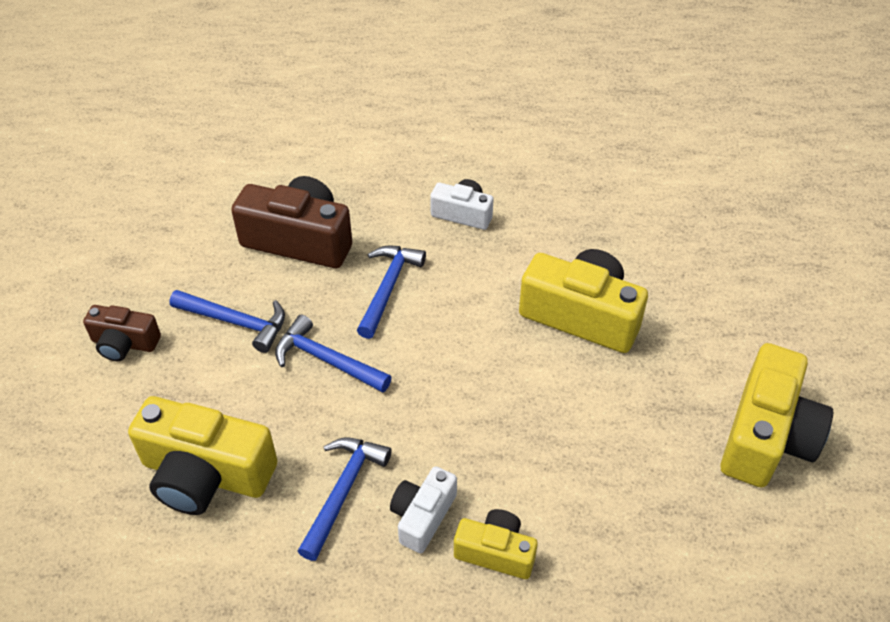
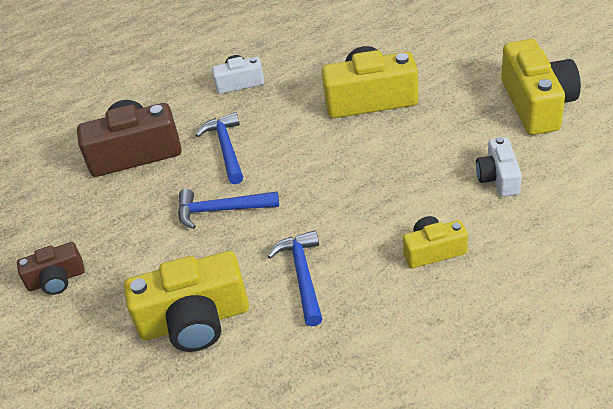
camera: 25 degrees left, 5 degrees down
(235, 322) = (132, 223): blue hammer -> none
(422, 516) = (369, 259): white camera -> white camera (498, 177)

